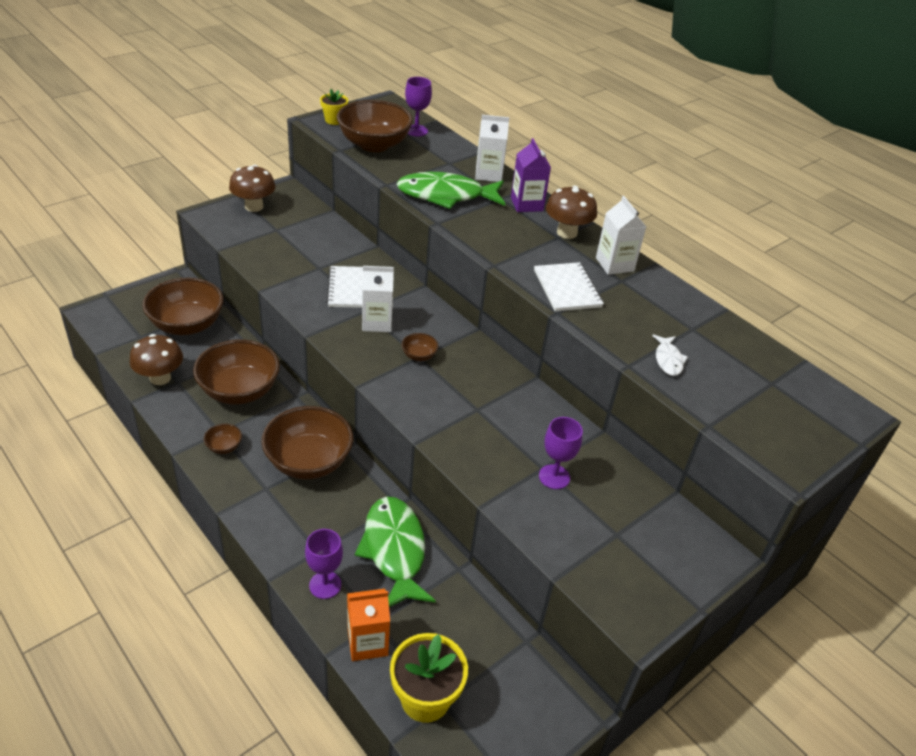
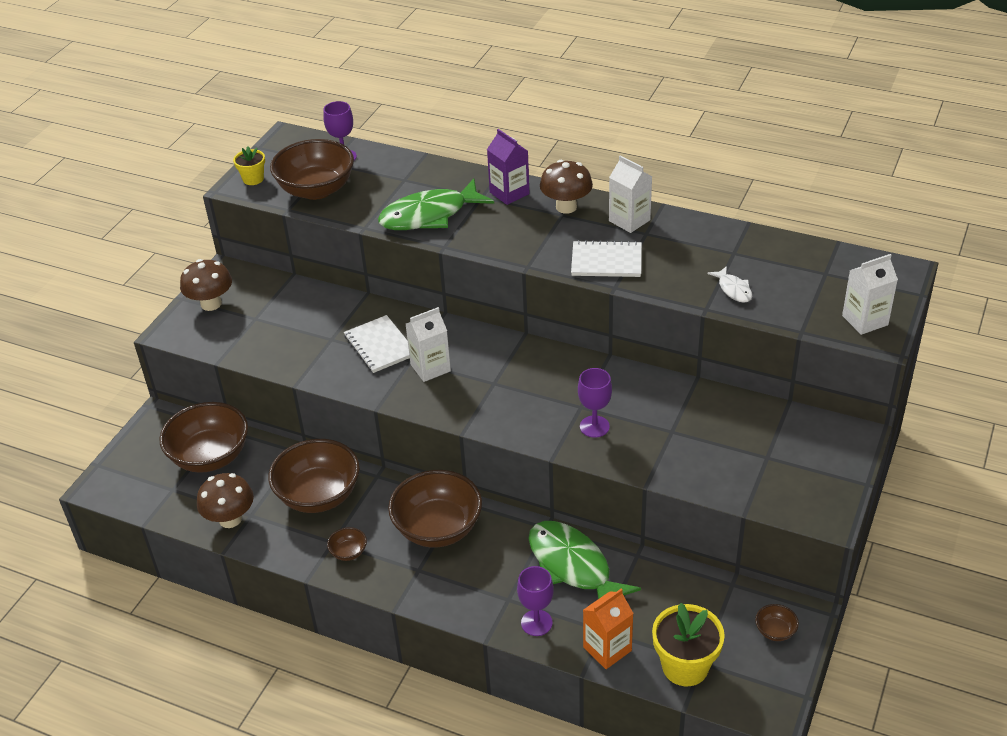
camera: 20 degrees left, 0 degrees up
(419, 355) = (493, 381): brown bowl -> brown bowl (775, 631)
(488, 174) = (450, 176): white carton -> white carton (865, 320)
(554, 477) = (686, 434): purple goblet -> purple goblet (594, 426)
(567, 288) = (606, 261): white notebook -> white notebook turned 45 degrees counterclockwise

